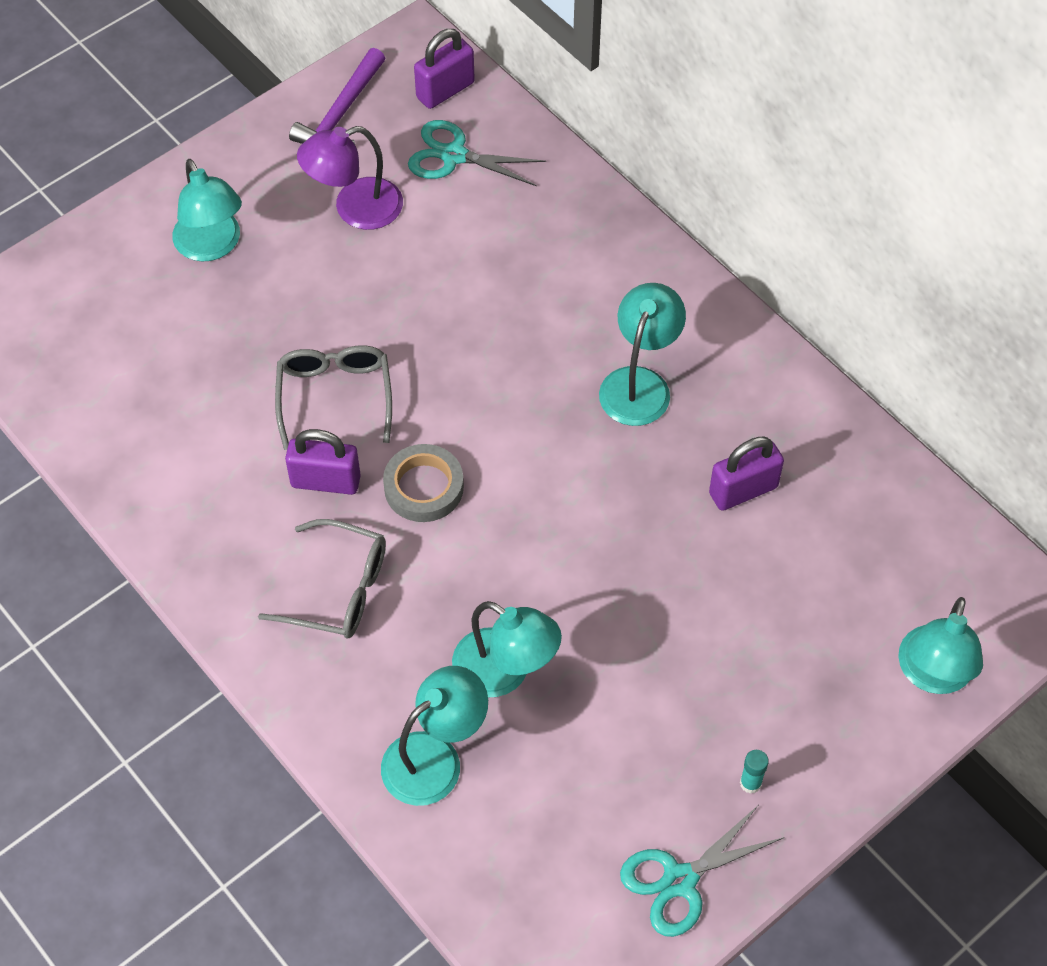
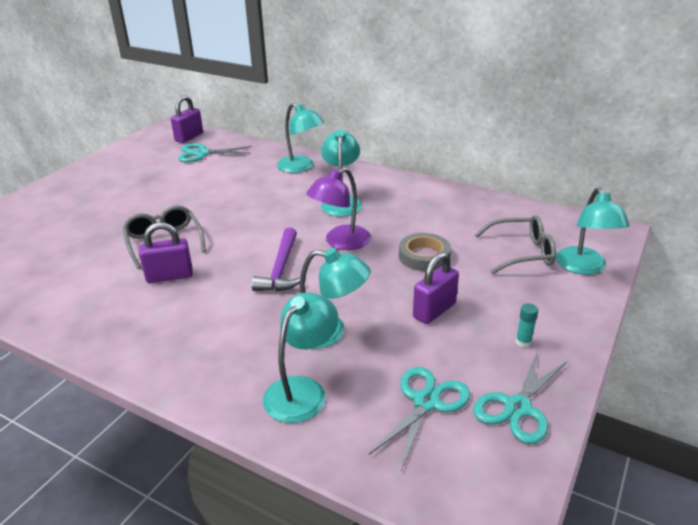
camera: 20 degrees left, 25 degrees down
(212, 246) = (70, 204): turquoise lamp -> turquoise lamp (301, 167)
(339, 590) = (196, 322): grey glasses -> grey glasses (522, 253)
(341, 113) = (135, 152): purple hammer -> purple hammer (281, 269)
(355, 209) = (153, 178): purple lamp -> purple lamp (340, 242)
(424, 487) = (235, 264): grey tape -> grey tape (424, 256)
(574, 831) = (426, 402): none -> turquoise scissors
(743, 490) = (423, 225): purple padlock -> purple padlock (434, 310)

